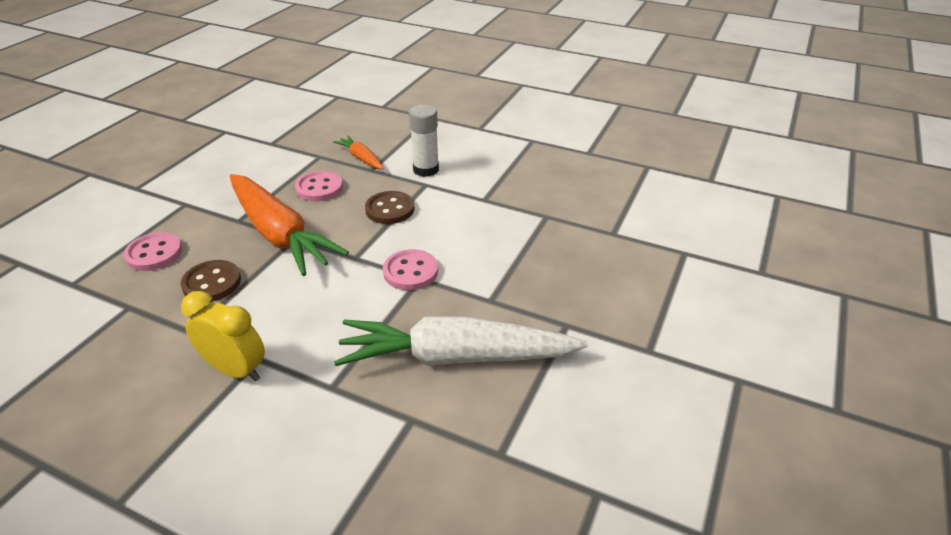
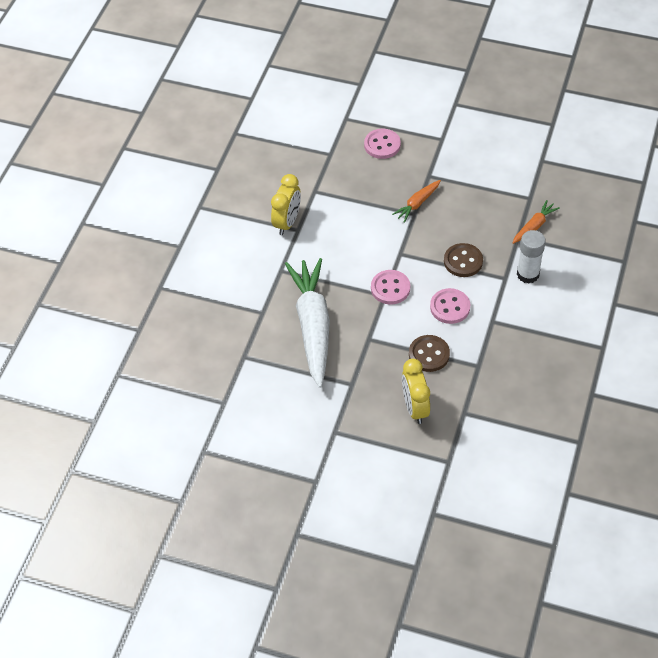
camera: 85 degrees right, 15 degrees up
(212, 283) = (358, 185): brown button -> brown button (429, 354)
(279, 234) = (417, 204): orange carrot -> orange carrot, size x0.45
(319, 188) = (482, 210): pink button -> pink button (450, 307)
(607, 270) = (415, 408): none -> yellow clock

